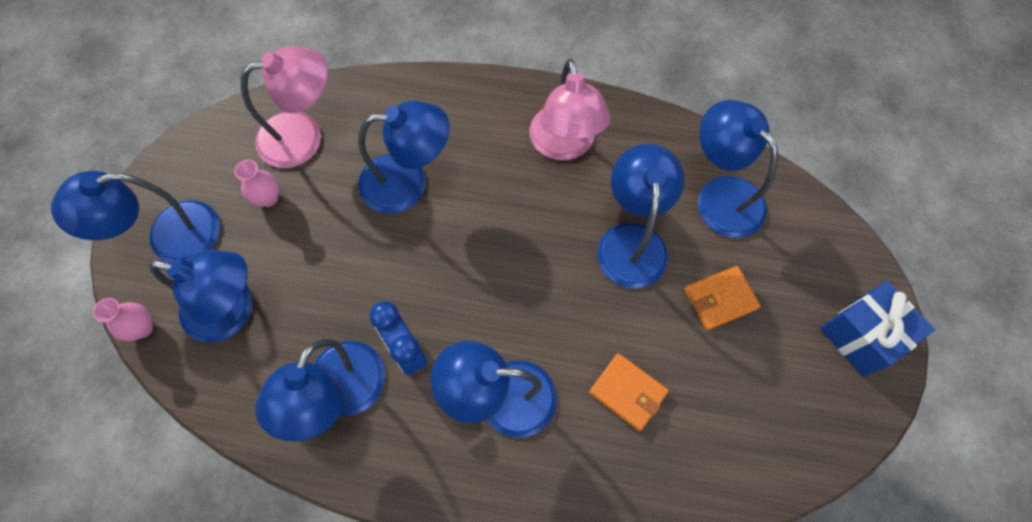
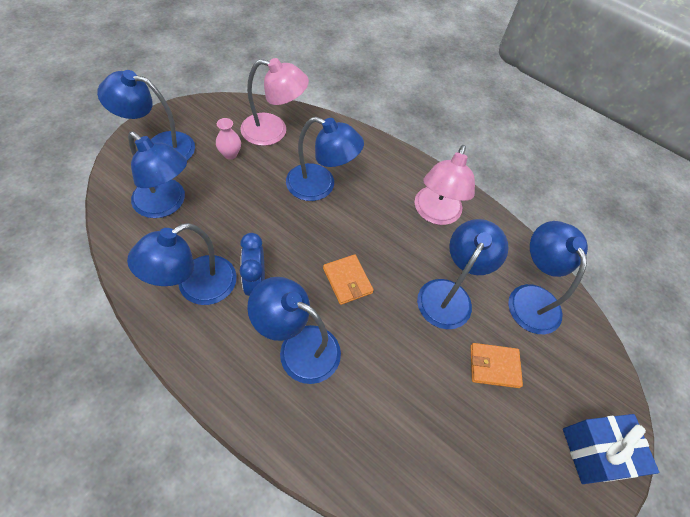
camera: 20 degrees right, 10 degrees down
(142, 328) = (109, 187): pink vase -> none
(627, 392) = (390, 393): orange wallet -> orange wallet (347, 280)

